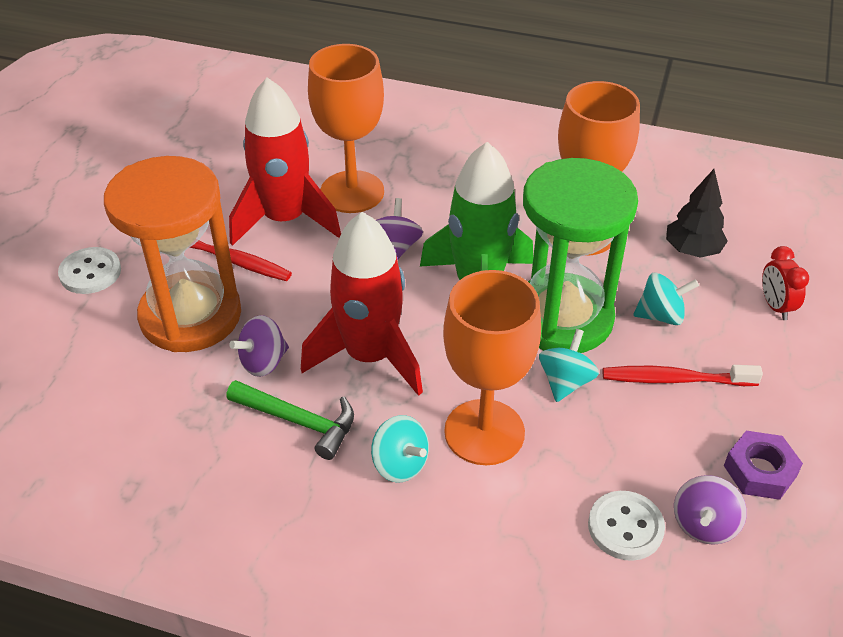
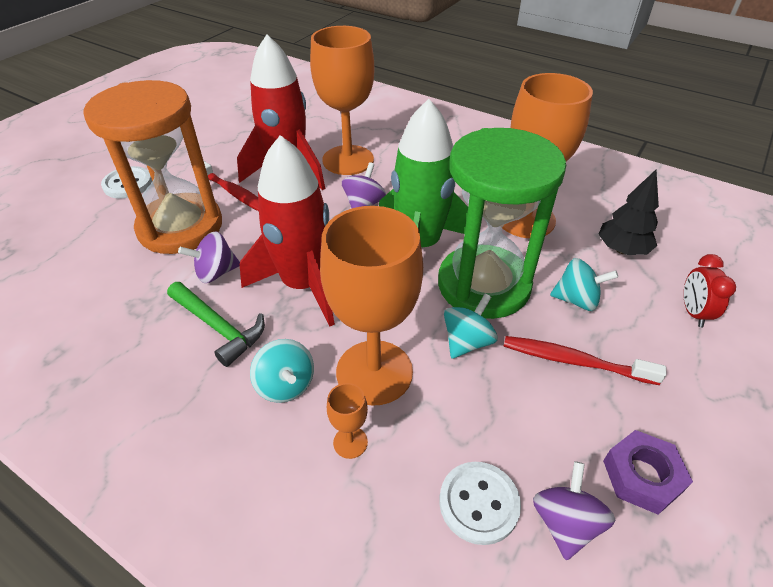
camera: 15 degrees right, 0 degrees up
(488, 503) = (350, 442): none -> orange goblet
(704, 525) = (565, 522): purple spinning top -> purple spinning top turned 150 degrees clockwise

